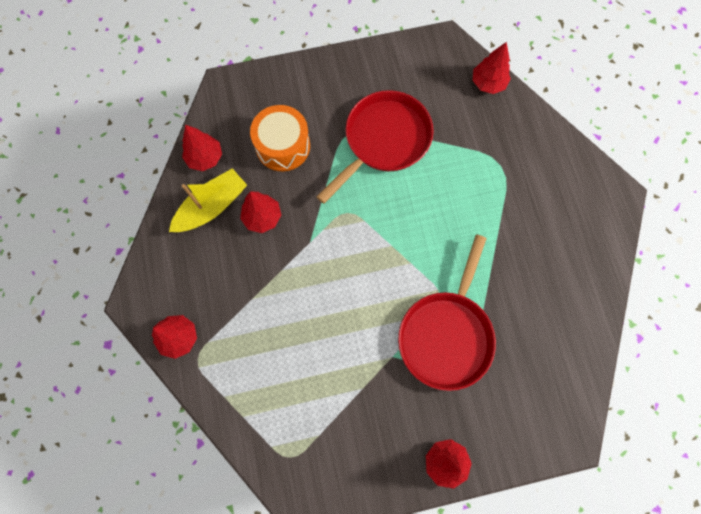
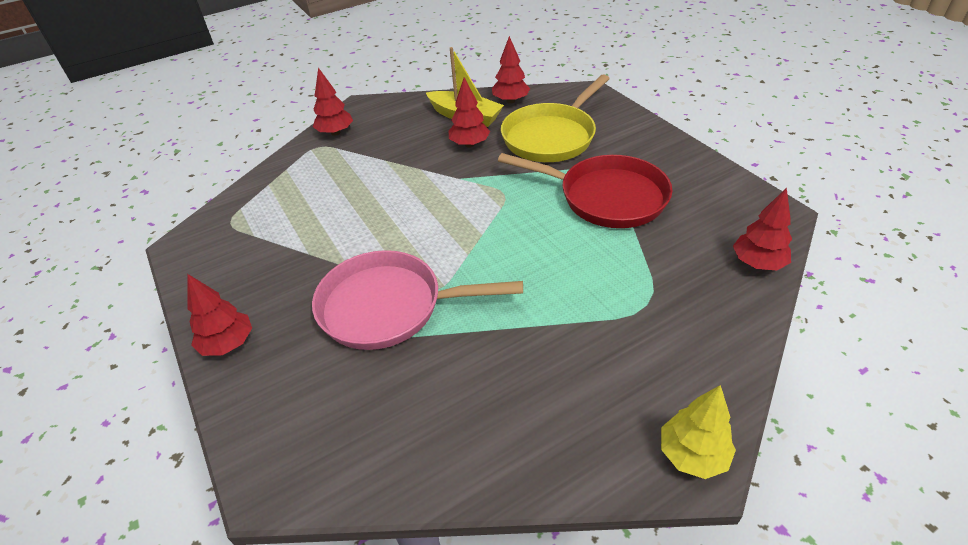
camera: 75 degrees right, 30 degrees down
(283, 146) = (552, 136): orange drum -> yellow pan
(446, 334) = (389, 307): red pan -> pink pan
(612, 195) = (692, 455): none -> yellow tree

